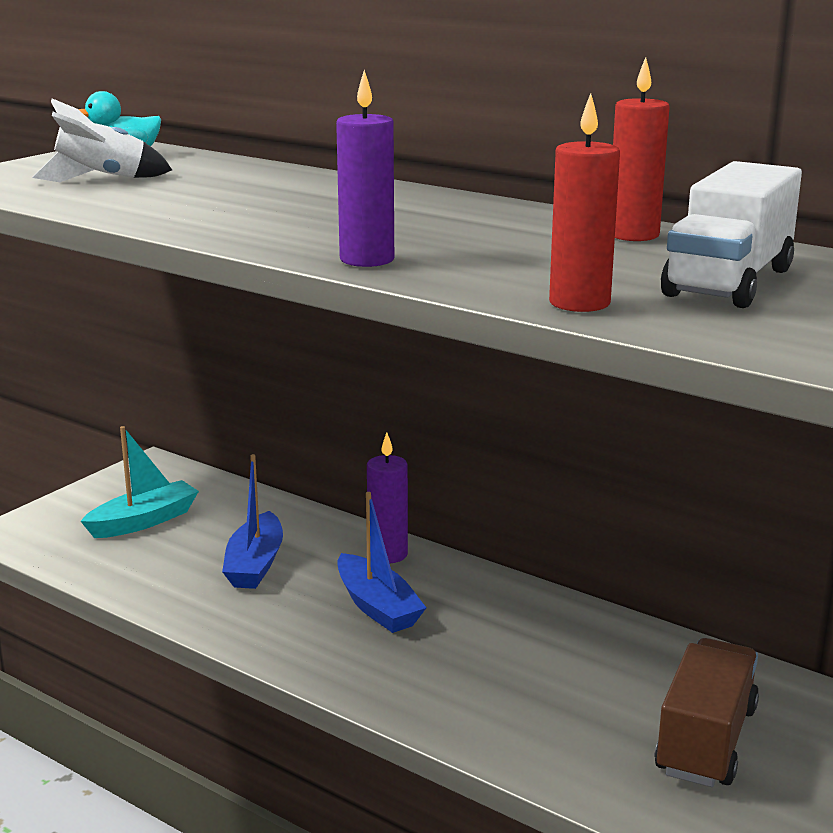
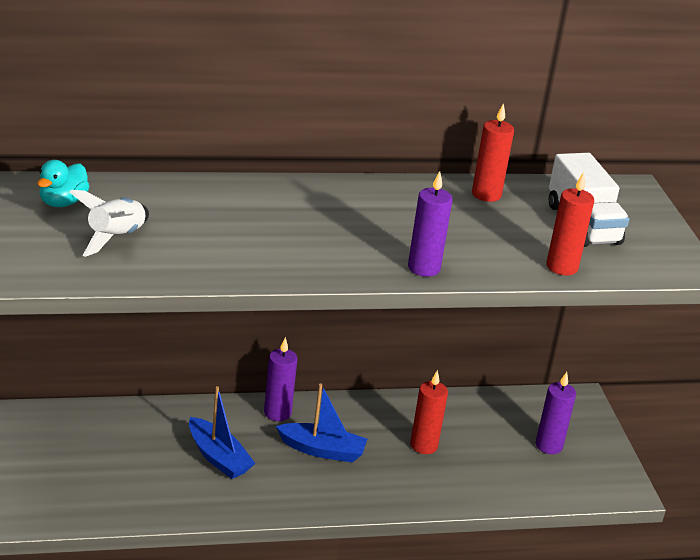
camera: 50 degrees left, 10 degrees up
(144, 521) = (102, 462): turquoise boat -> none
(513, 657) = (423, 445): none -> red candle
(706, 740) = (549, 446): brown truck -> purple candle

